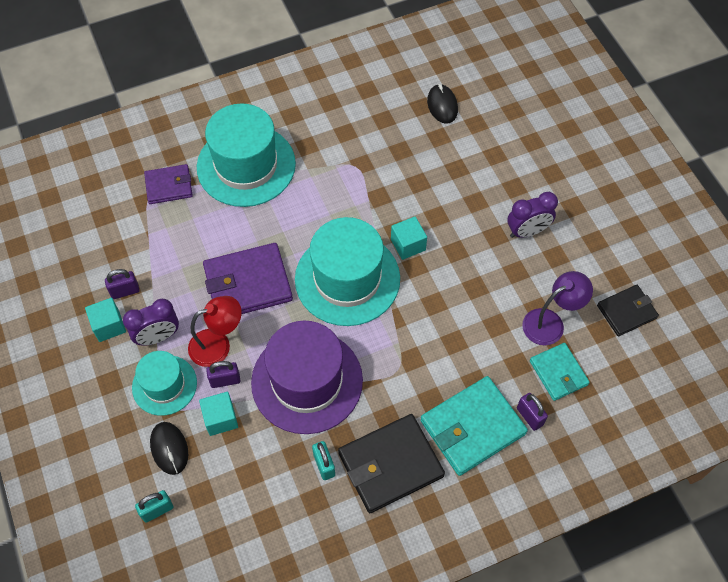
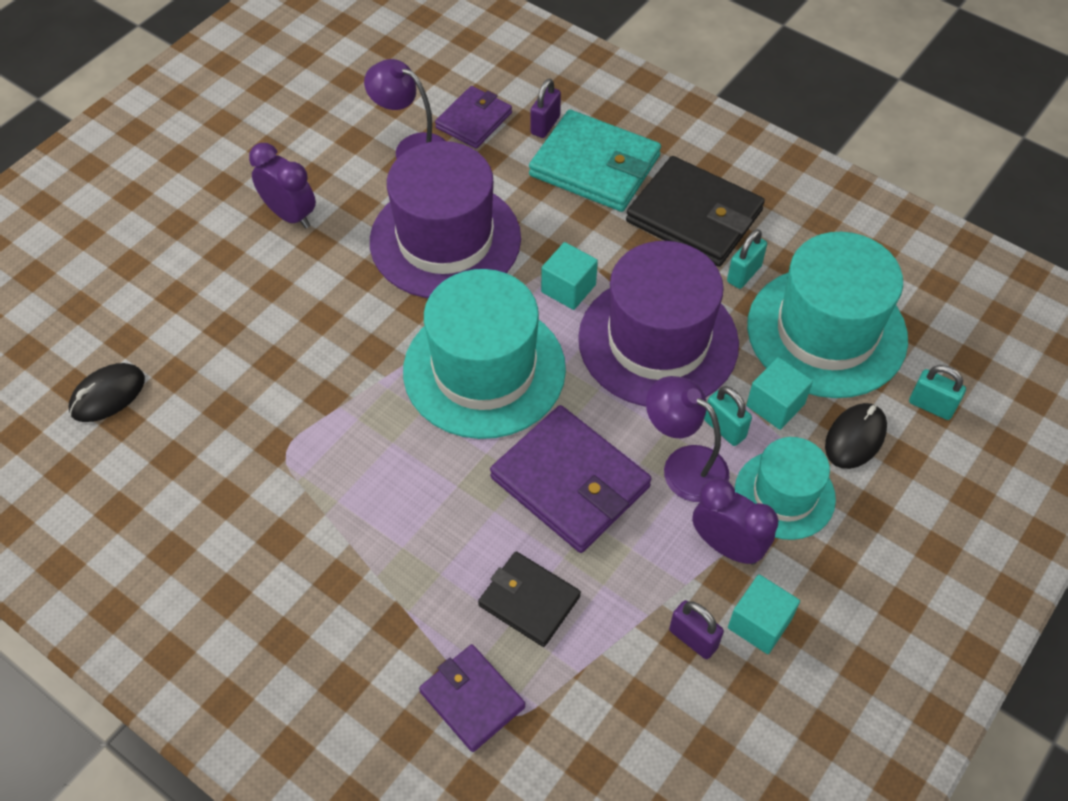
camera: 120 degrees left, 5 degrees down
(218, 345) = (684, 465): red lamp -> purple lamp
(225, 380) = (724, 428): purple padlock -> turquoise padlock
(246, 165) = (366, 604): turquoise hat -> turquoise hat (826, 332)
(408, 245) = (387, 328): turquoise cube -> turquoise cube (568, 288)
(458, 305) = (445, 240): none -> purple hat
(558, 373) = (473, 120): turquoise wallet -> purple wallet
(626, 311) = (353, 91): black wallet -> black wallet (529, 601)

